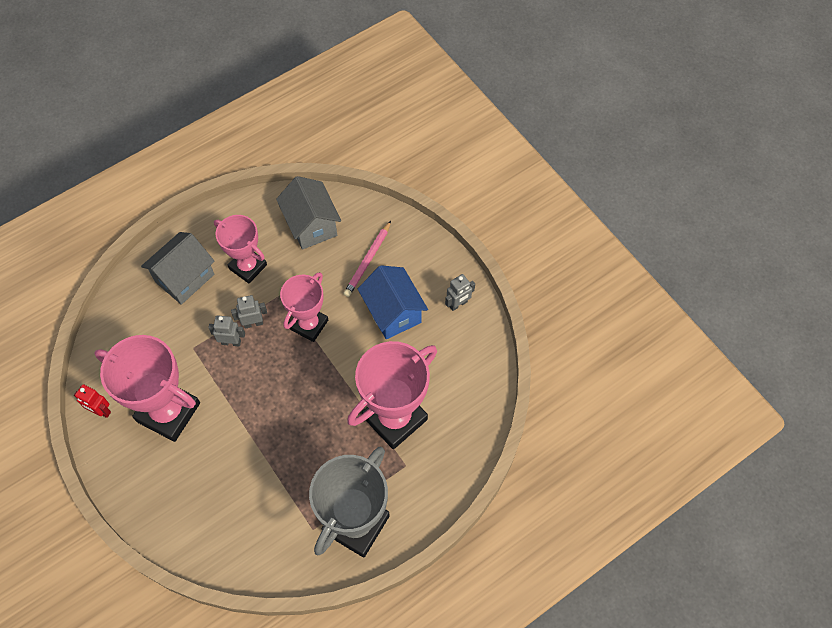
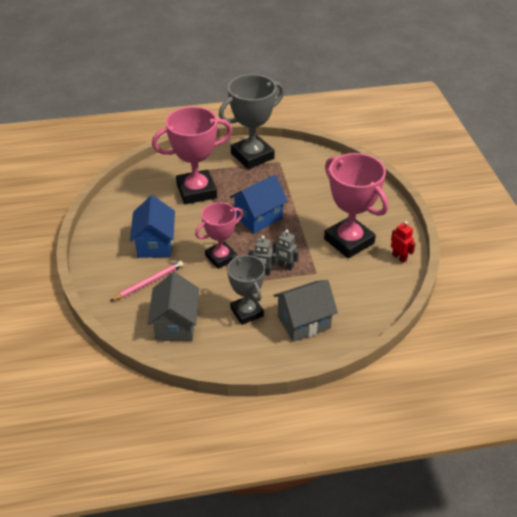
camera: 155 degrees left, 20 degrees down
(248, 267) = (247, 312): pink trophy -> grey trophy
(294, 405) = (258, 217): none -> blue house
(458, 304) = (106, 233): grey robot -> none

